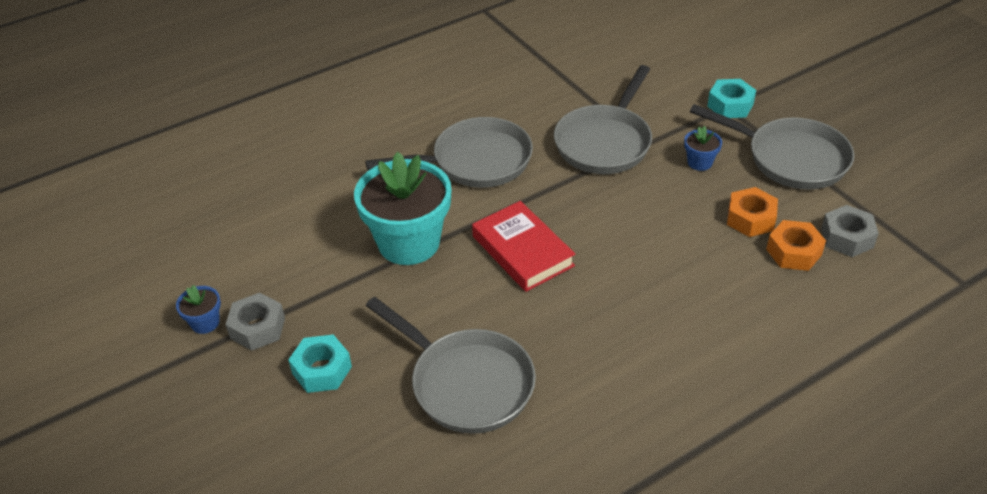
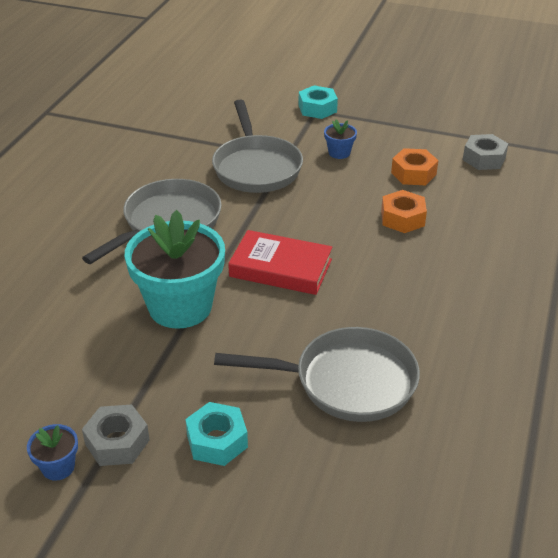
camera: 40 degrees left, 5 degrees down
(790, 158) = (395, 126): grey pan -> none
(793, 252) = (463, 182): orange nut -> orange nut (402, 218)

